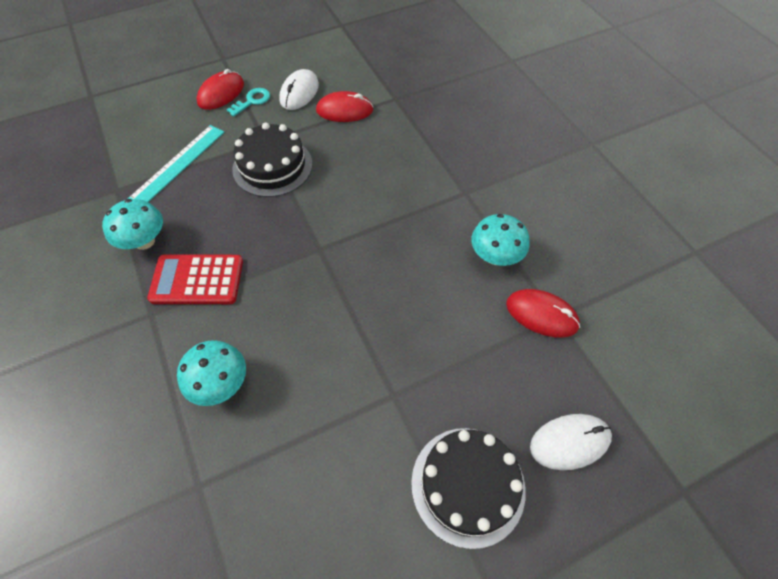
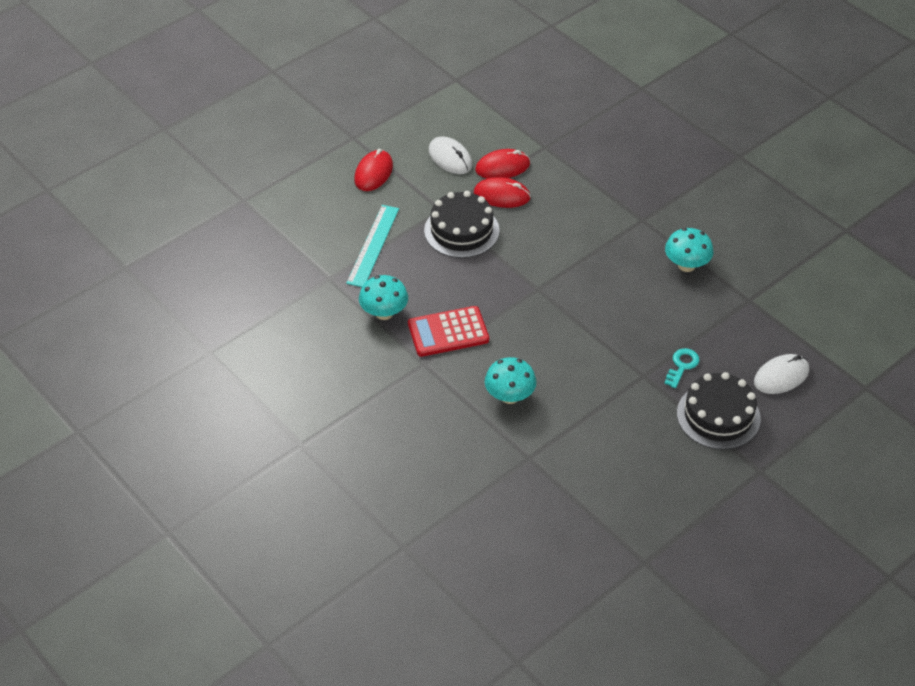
camera: 15 degrees left, 10 degrees down
(252, 101) = (408, 175): turquoise key -> turquoise key (682, 366)
(299, 92) = (450, 158): white mouse -> white mouse turned 45 degrees counterclockwise
(541, 315) = (737, 300): red mouse -> red mouse (502, 195)

